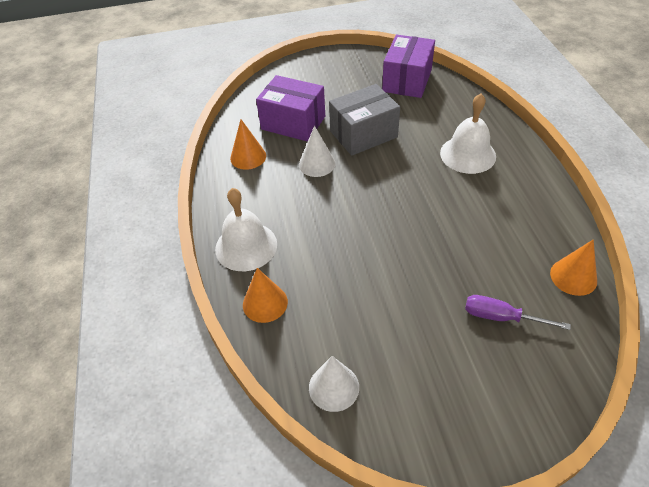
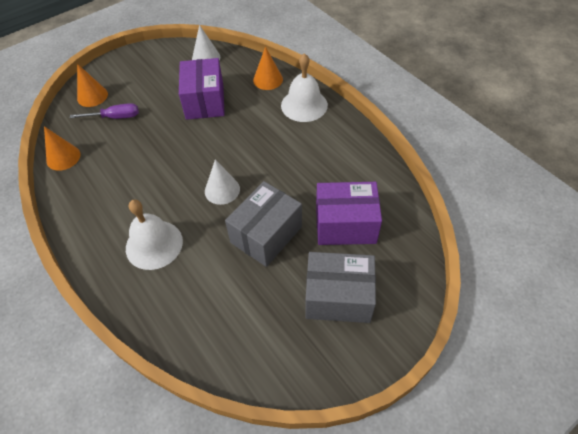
camera: 155 degrees right, 5 degrees up
(248, 157) = (359, 172): orange cone -> orange cone (92, 96)
(317, 164) = (293, 186): white cone -> white cone (222, 190)
(332, 85) = (338, 297): none -> grey box
(407, 81) = (250, 341): purple box -> purple box (205, 101)

